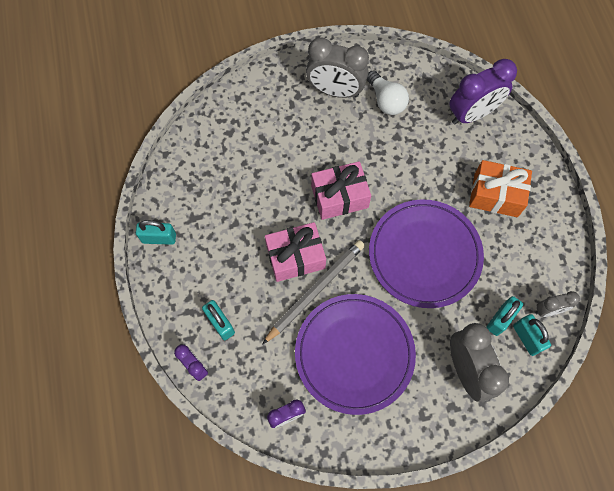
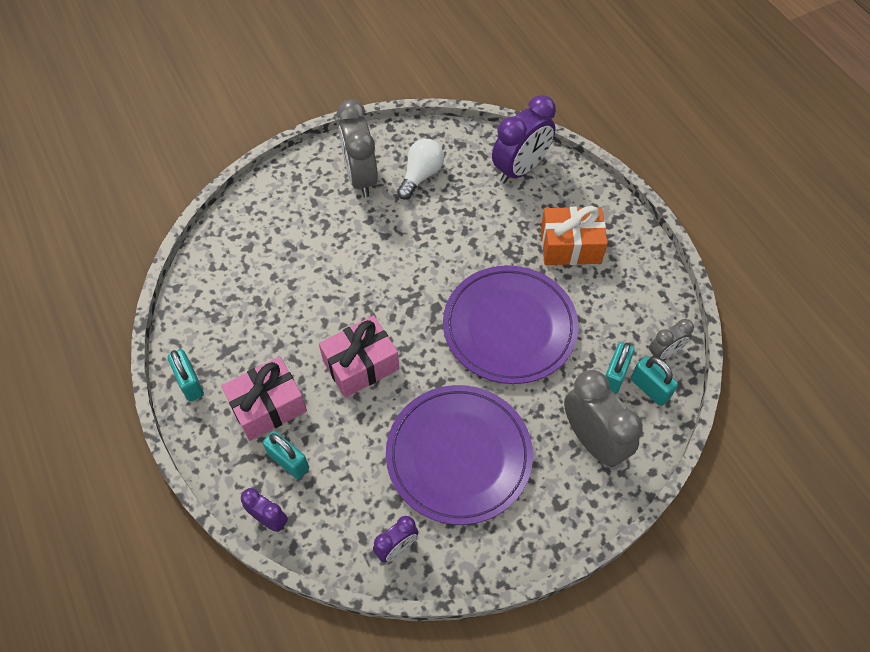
camera: 15 degrees left, 10 degrees down
(159, 238) = (190, 383): turquoise padlock -> turquoise padlock turned 75 degrees clockwise
(315, 290) = (394, 396): grey pencil -> none
(335, 91) = (361, 178): grey clock -> grey clock turned 75 degrees clockwise
(339, 197) = (395, 287): pink gift -> pink gift (268, 406)
(386, 100) = (421, 175): white light bulb -> white light bulb turned 105 degrees counterclockwise

